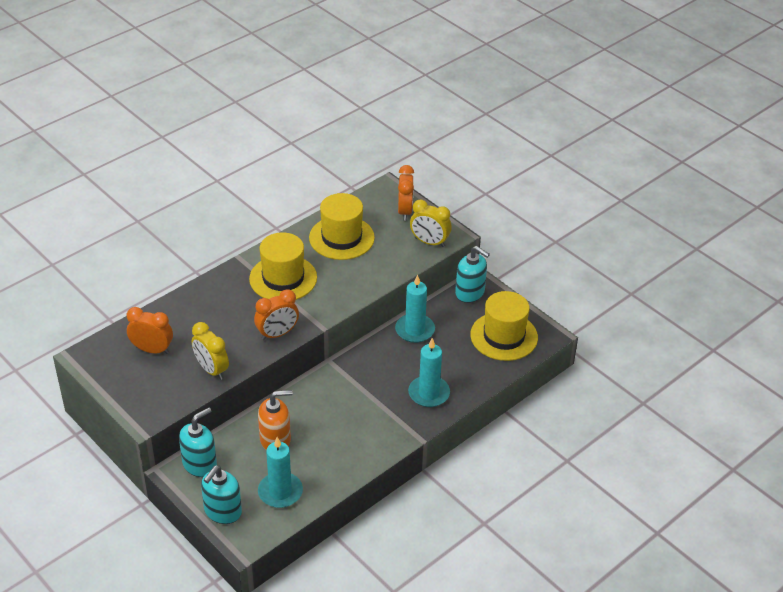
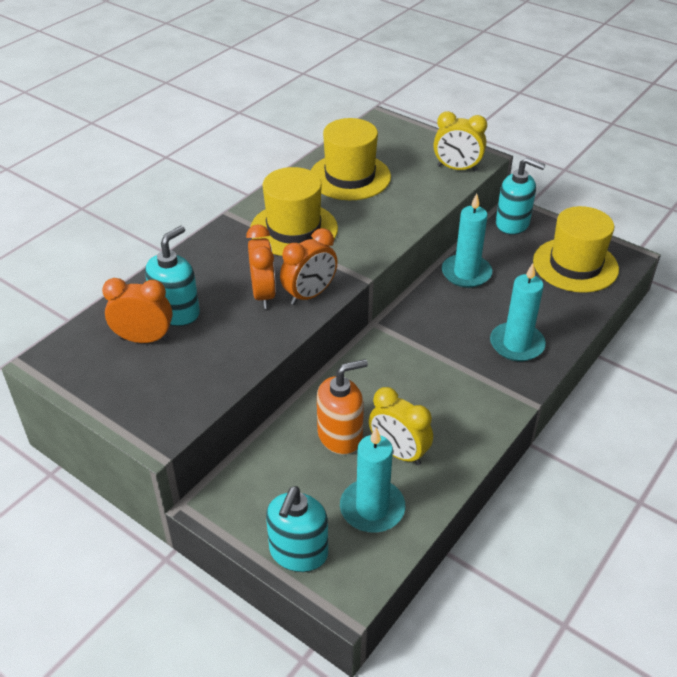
camera: 10 degrees left, 0 degrees up
(200, 464) = (245, 487): turquoise soap dispenser -> turquoise soap dispenser (176, 312)
(211, 370) = (235, 353): yellow clock -> yellow clock (398, 453)
(405, 211) = (413, 141): orange clock -> orange clock (263, 294)

